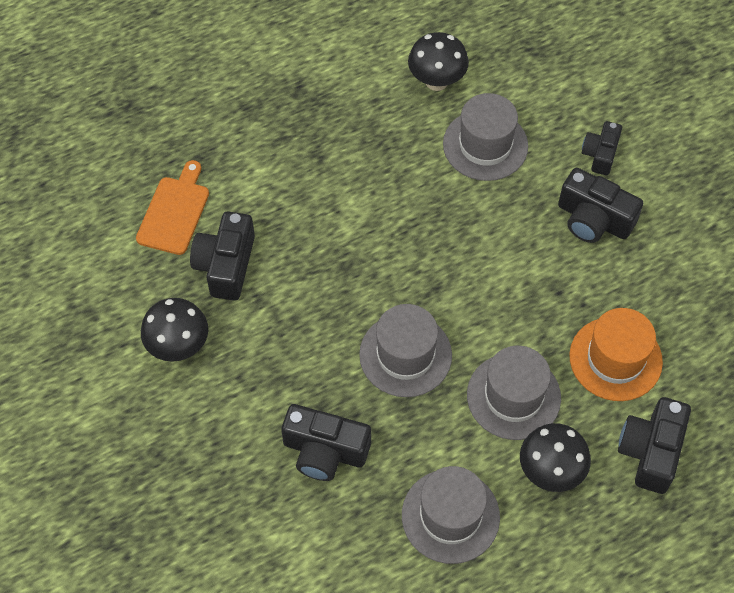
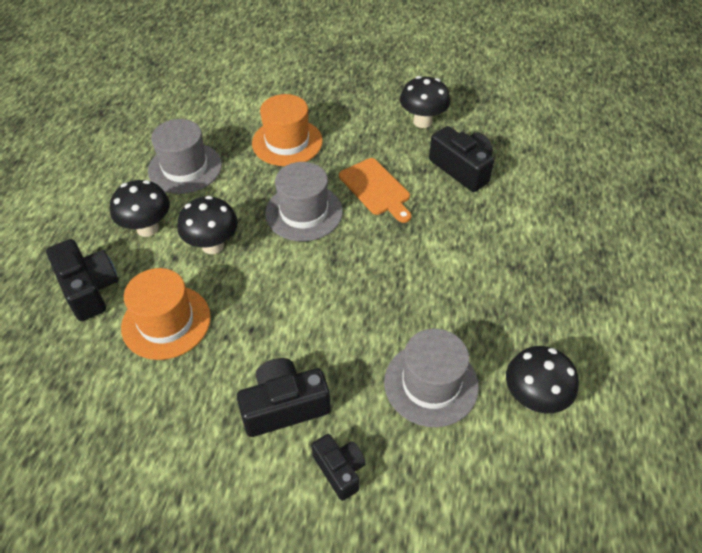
camera: 130 degrees right, 10 degrees down
(175, 212) = (529, 167): orange cutting board -> orange cutting board (376, 189)
(325, 451) = (287, 142): black camera -> orange hat
(513, 396) = (213, 245): grey hat -> black mushroom

